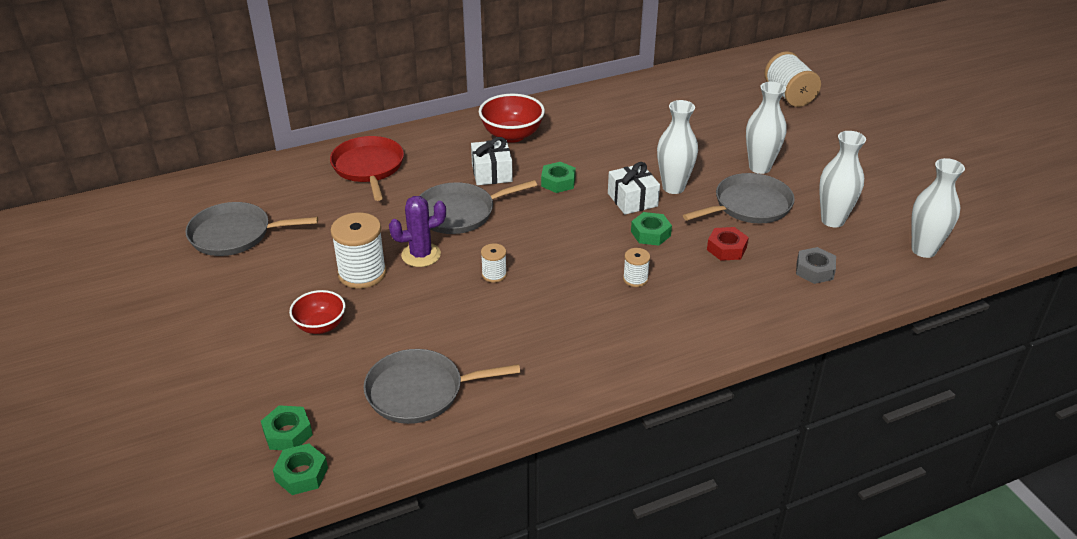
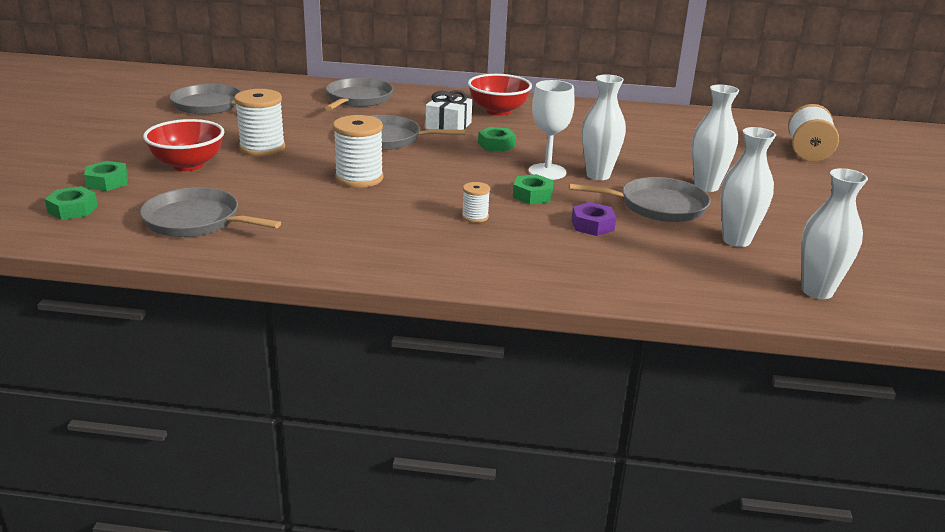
camera: 30 degrees right, 10 degrees down
(301, 474) = (44, 233): green nut -> green nut (107, 182)
(320, 326) = (188, 165): red bowl -> red bowl, size x1.52
(368, 167) = (358, 99): red pan -> grey pan
(421, 255) = (321, 152): purple cactus -> none
(494, 274) = (359, 178): white spool -> white spool, size x1.93
(632, 200) = (547, 172): white gift -> white goblet
(726, 248) = (592, 225): red nut -> purple nut
(814, 270) = (665, 266): grey nut -> none

